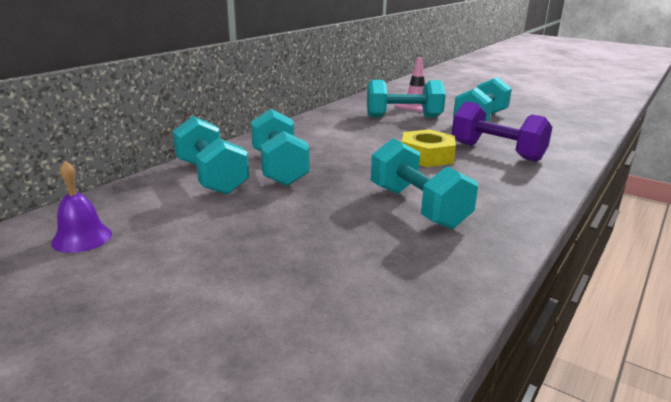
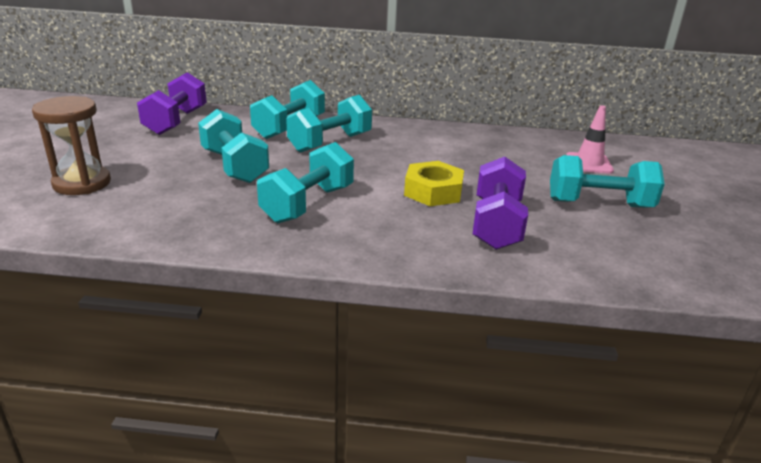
camera: 60 degrees right, 5 degrees up
(82, 238) = (176, 122): purple bell -> purple dumbbell
(226, 350) = (82, 183): none -> brown hourglass
(403, 117) = (536, 164): turquoise dumbbell -> turquoise dumbbell (234, 166)

